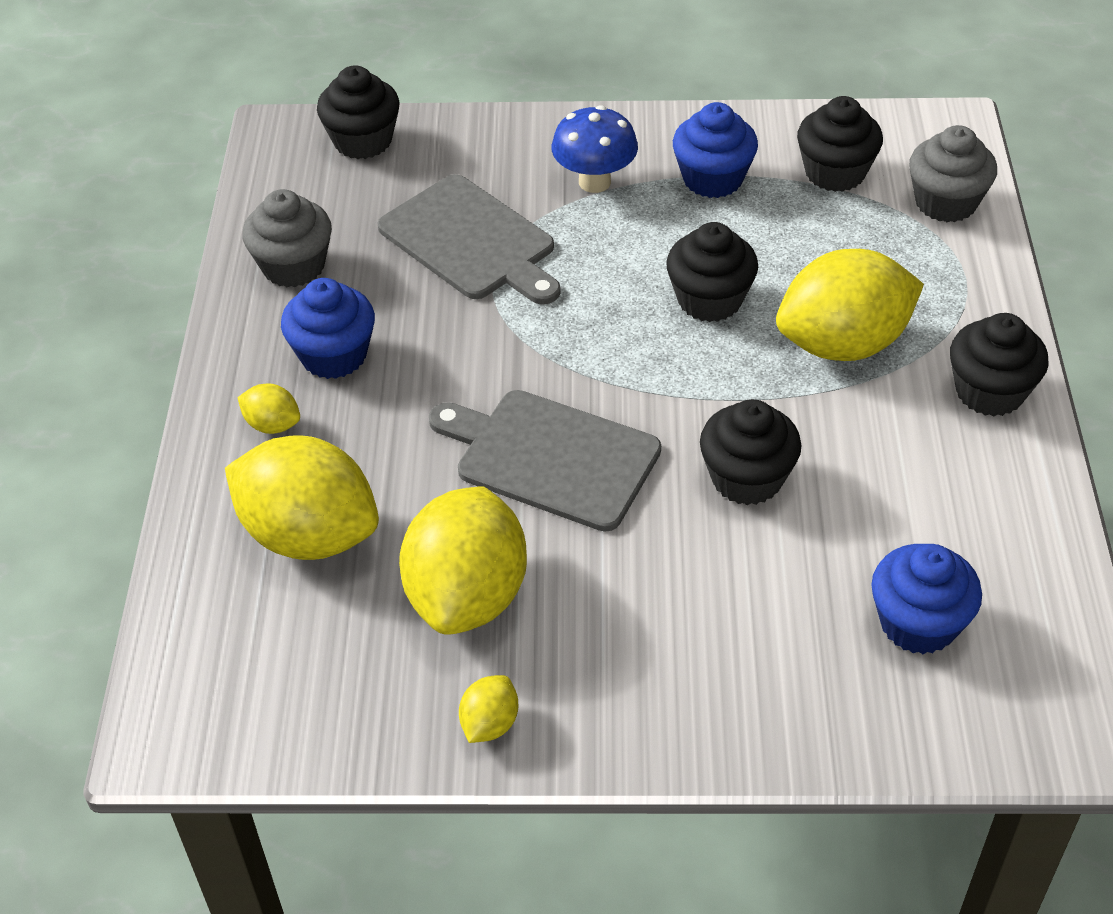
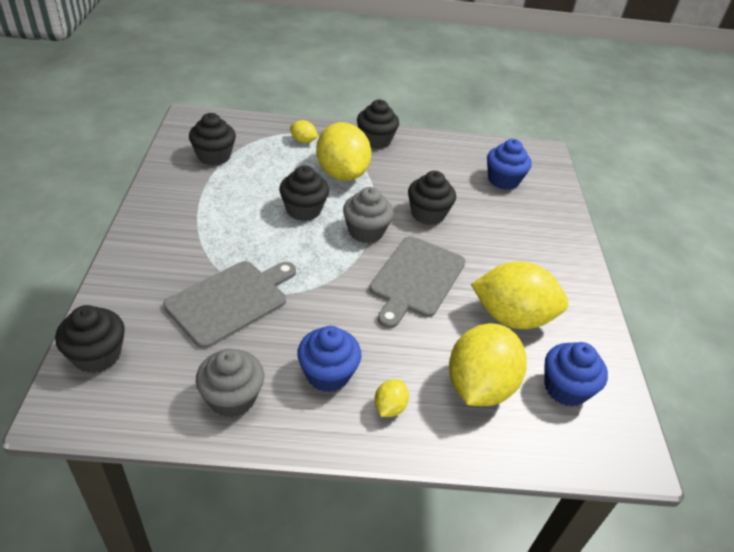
camera: 95 degrees left, 5 degrees down
(489, 724) = (586, 313): yellow lemon -> yellow lemon (303, 141)
(594, 182) = (190, 242): blue mushroom -> none
(712, 179) = (204, 197): blue cupcake -> blue cupcake (565, 388)
(945, 202) = (248, 129): grey cupcake -> grey cupcake (366, 231)

